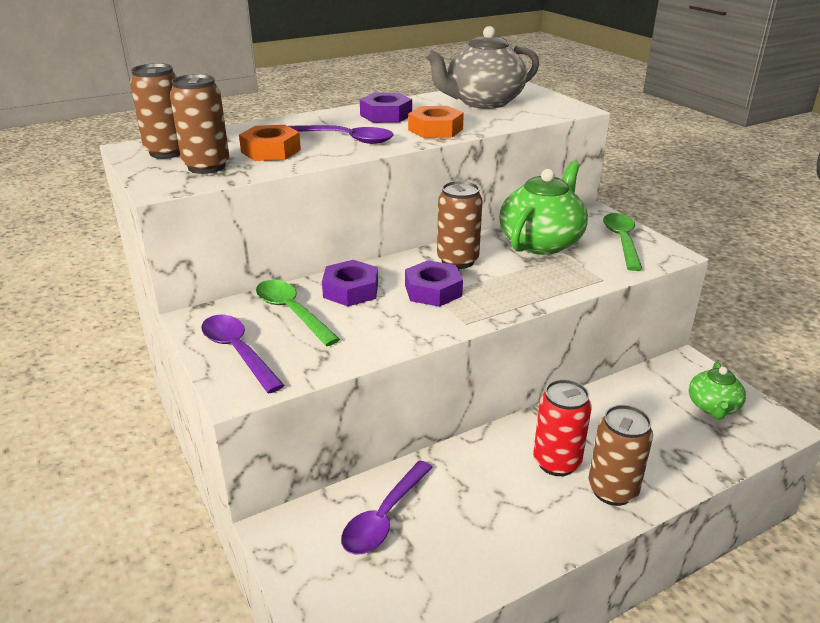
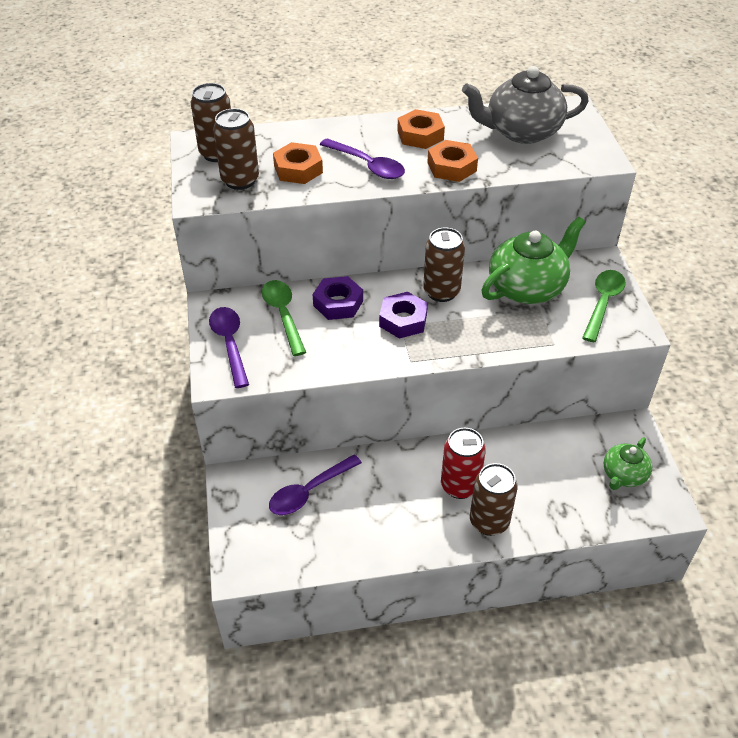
camera: 20 degrees right, 15 degrees up
(386, 115) = (420, 135): purple nut -> orange nut

